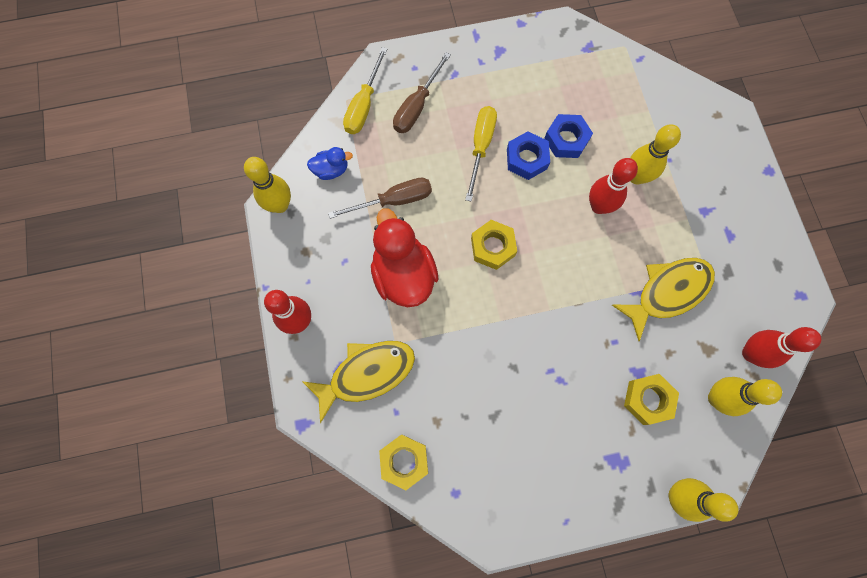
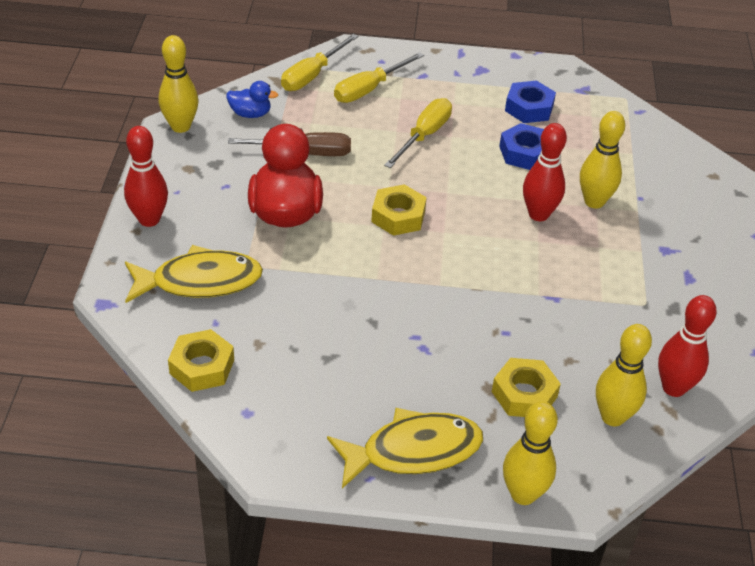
camera: 15 degrees right, 30 degrees down
(417, 106) = (369, 89): brown screwdriver -> yellow screwdriver
(526, 159) = (472, 157): blue nut -> blue nut (529, 108)
(667, 292) = (590, 306): yellow fish -> yellow fish (413, 451)

